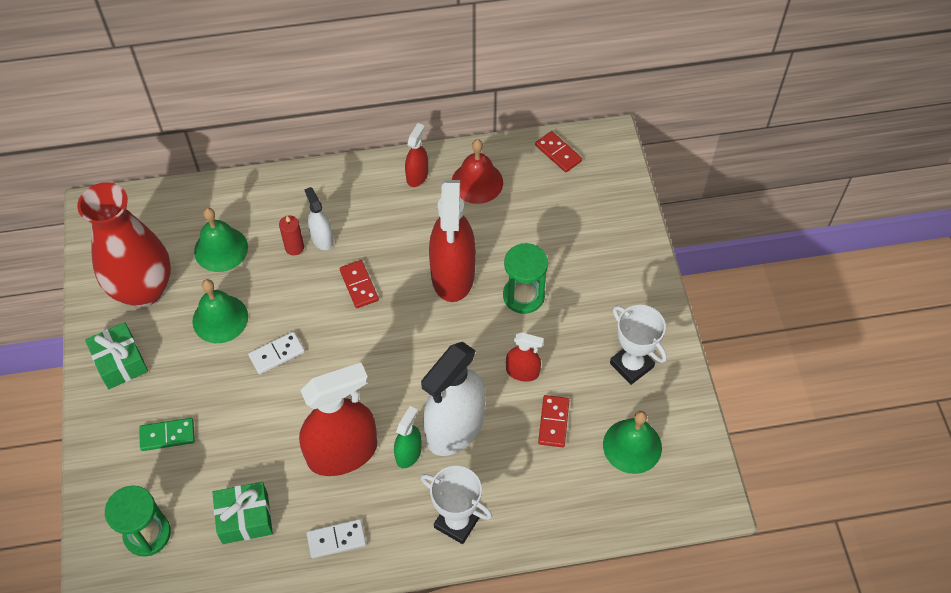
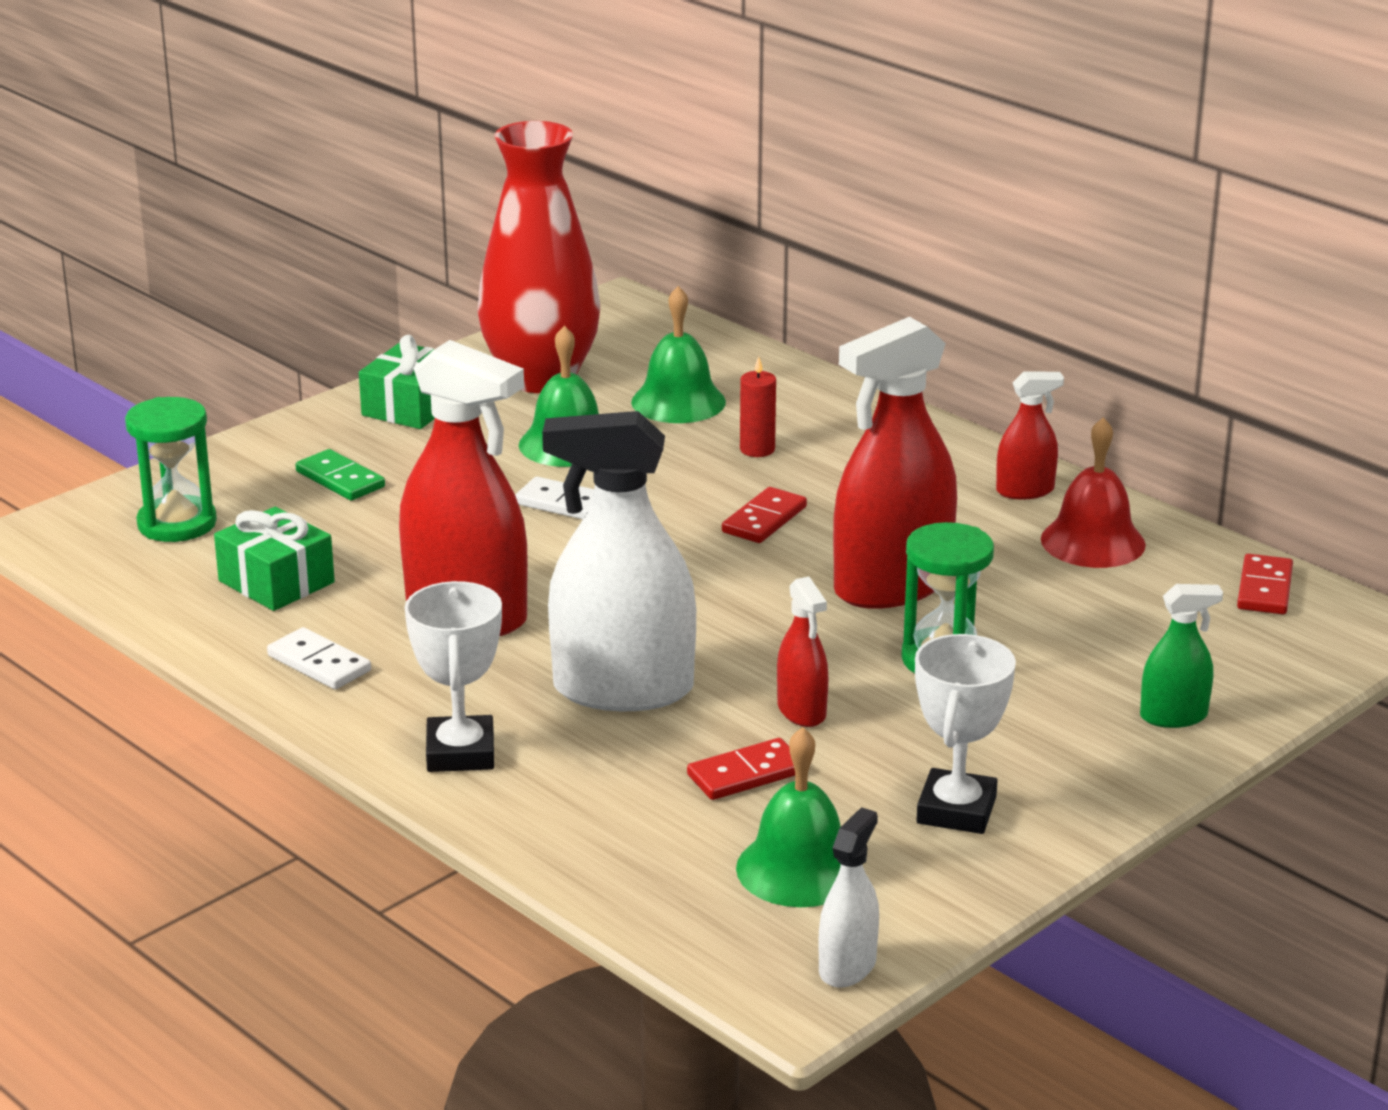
camera: 55 degrees right, 30 degrees down
(322, 238) = (802, 463): white spray bottle -> white spray bottle (847, 967)
(408, 453) = (530, 667): green spray bottle -> green spray bottle (1173, 716)

